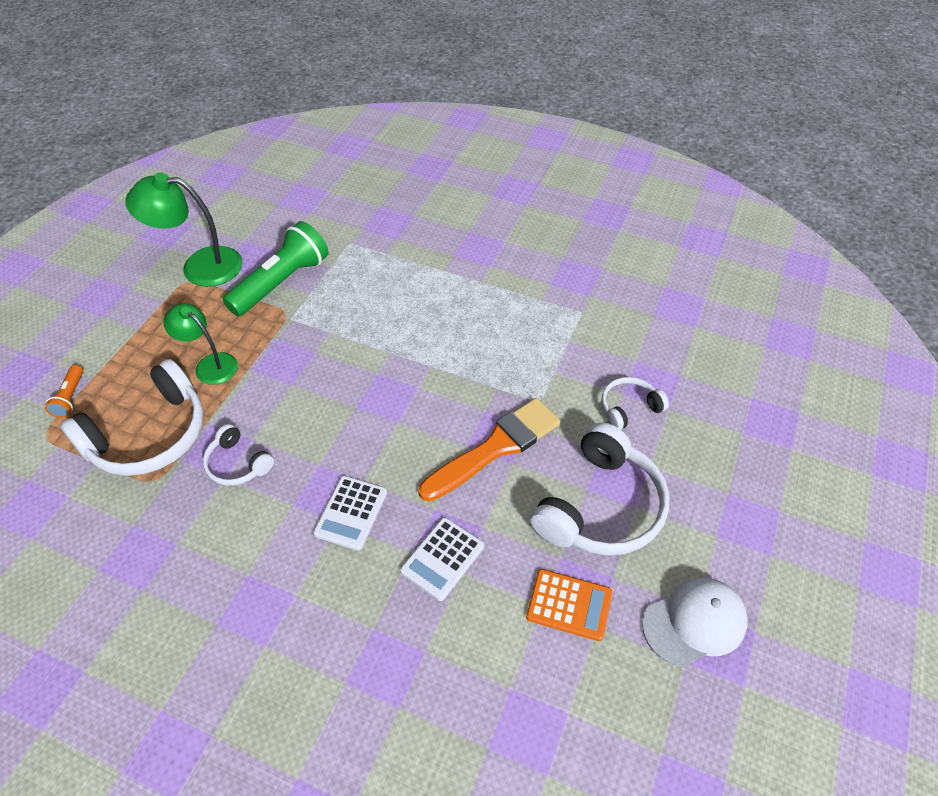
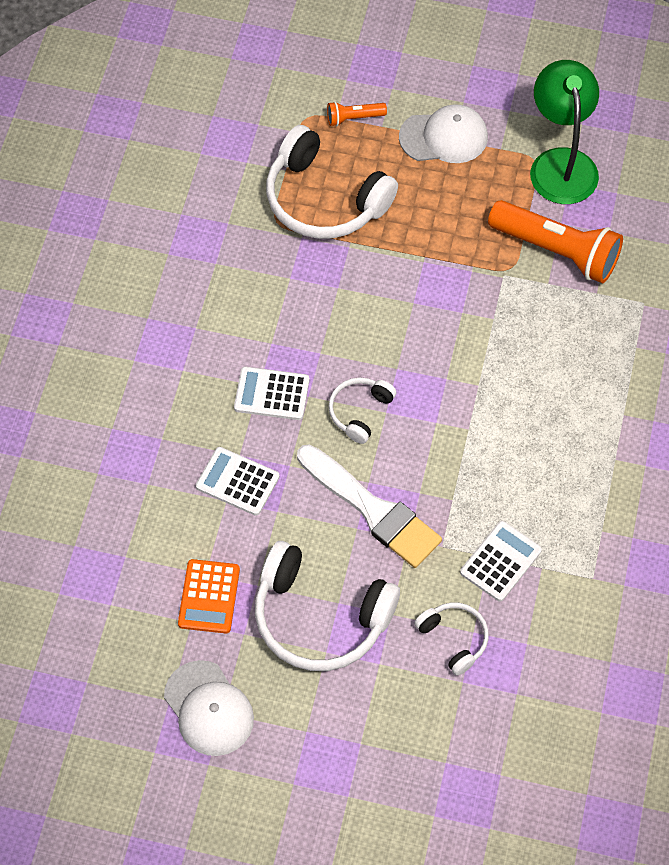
camera: 80 degrees right, 10 degrees up
(131, 335) = (444, 137): none -> white cap
(210, 364) = (422, 221): green lamp -> none
(237, 464) = (307, 284): white headphones -> white headphones (360, 412)
(282, 283) = (556, 251): green flashlight -> orange flashlight
(496, 447) = (373, 510): orange brush -> white brush
(560, 365) = (500, 561): none -> white calculator

